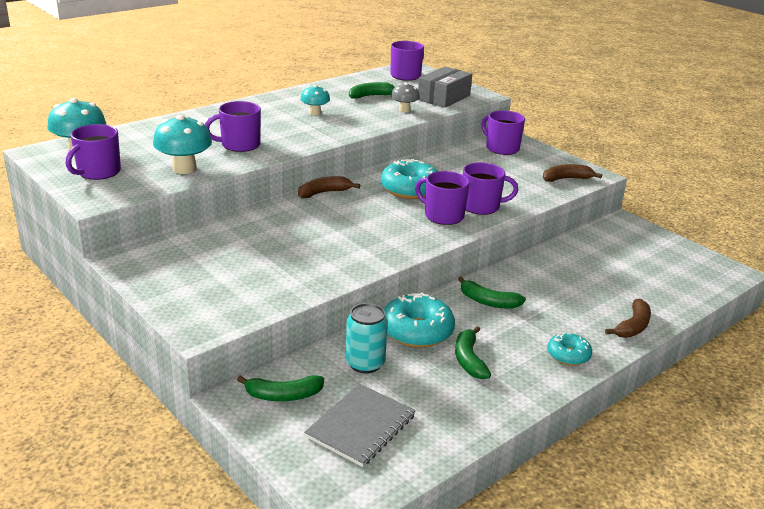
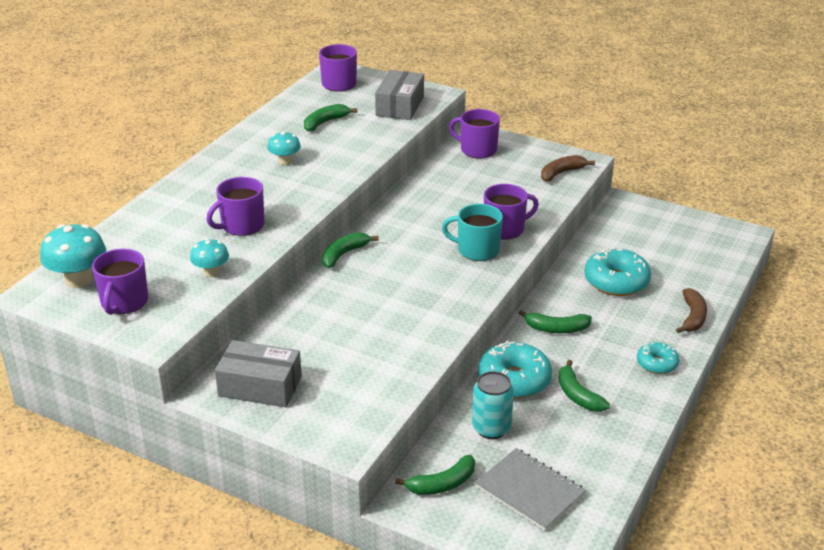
camera: 20 degrees left, 5 degrees up
(169, 266) = (260, 386): none -> grey box
(184, 169) = (211, 272): turquoise mushroom -> turquoise mushroom, size x0.61
(324, 193) = (344, 254): brown banana -> green banana
(361, 426) = (530, 491): grey notebook -> grey notebook turned 60 degrees counterclockwise
(404, 110) = (373, 134): grey mushroom -> none
(410, 189) = (424, 226): turquoise donut -> turquoise donut (616, 281)
(443, 215) = (477, 250): purple mug -> turquoise mug

